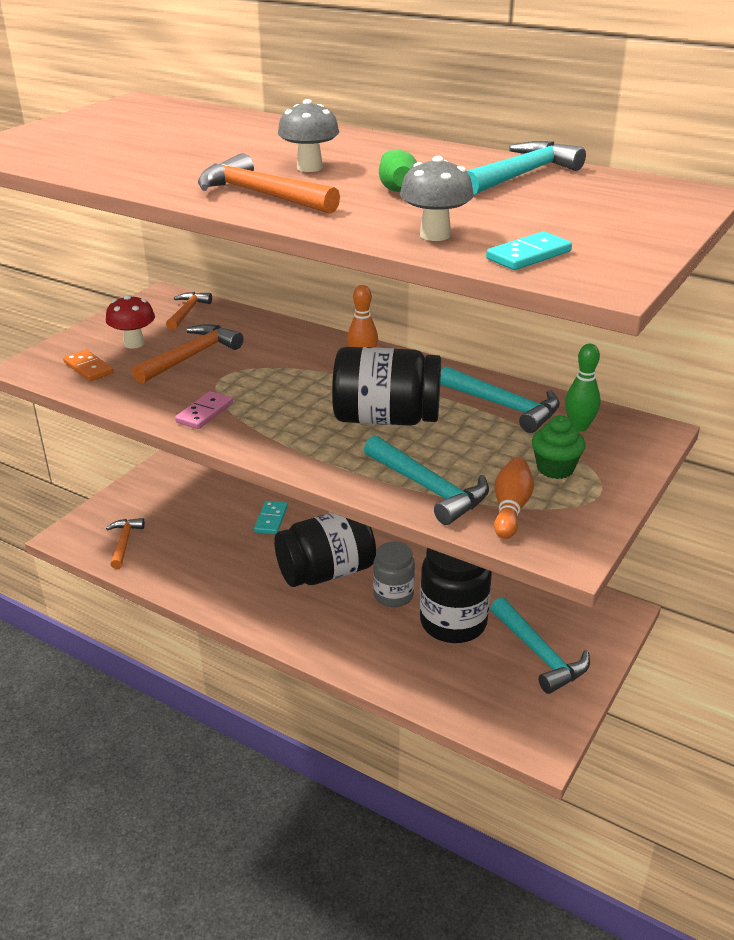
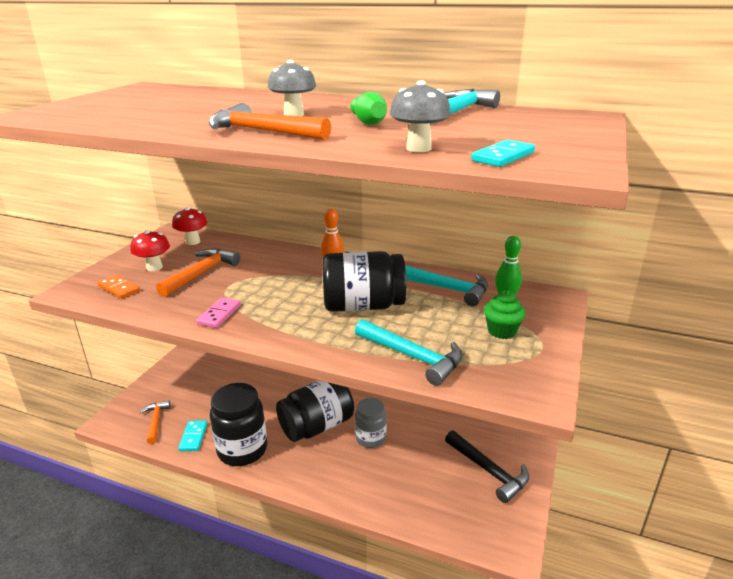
camera: 10 degrees left, 5 degrees down
(187, 312) = (193, 242): orange hammer -> red mushroom
(271, 519) = (267, 390): turquoise domino -> turquoise domino (193, 437)
(453, 623) = (420, 454): black jar -> black jar (242, 450)
(510, 509) = (481, 366): orange bowling pin -> none
(539, 654) = (489, 471): turquoise hammer -> black hammer

